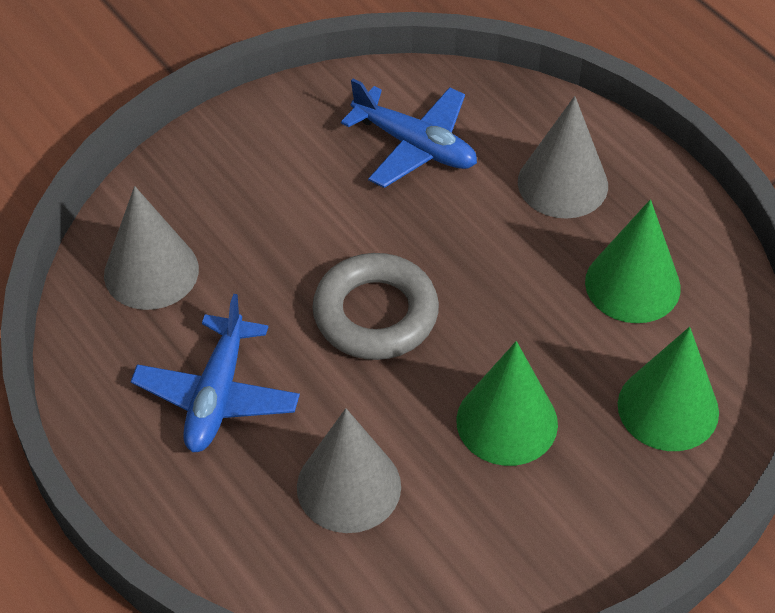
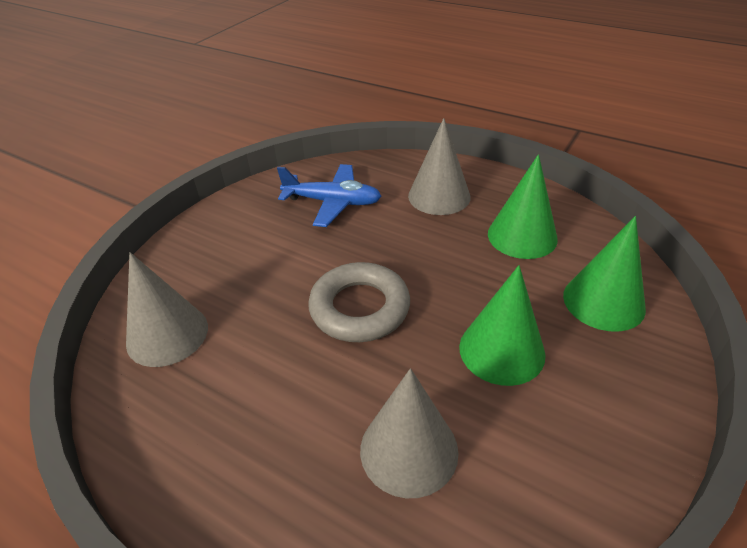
camera: 20 degrees left, 10 degrees down
(217, 395) = (258, 412): blue plane -> none

